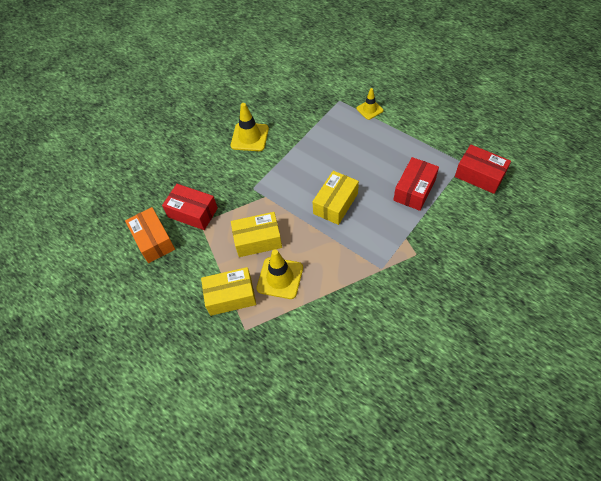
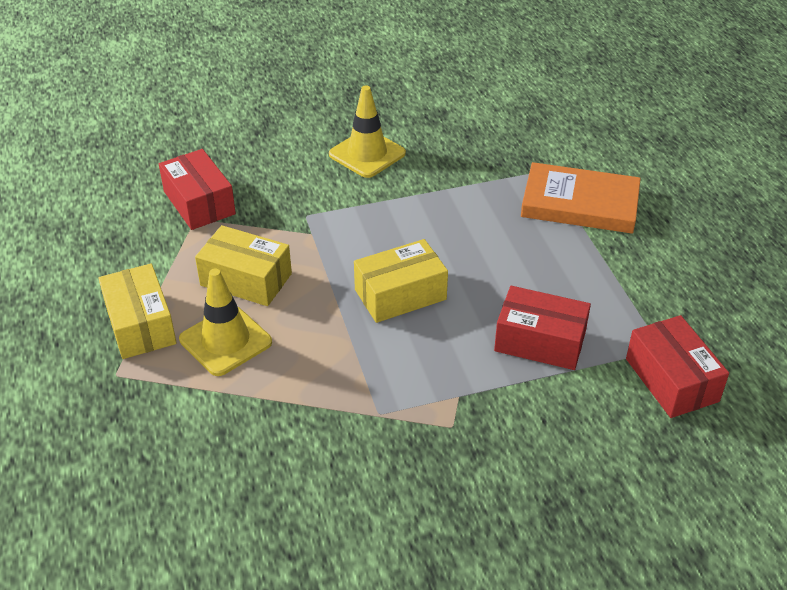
camera: 30 degrees right, 15 degrees down
(153, 240) = (119, 208): orange box -> none
(231, 296) = (140, 324): yellow box -> yellow box turned 45 degrees clockwise
(369, 109) = (580, 204): yellow traffic cone -> orange book
(414, 190) = (540, 341): red box -> red box turned 45 degrees clockwise

